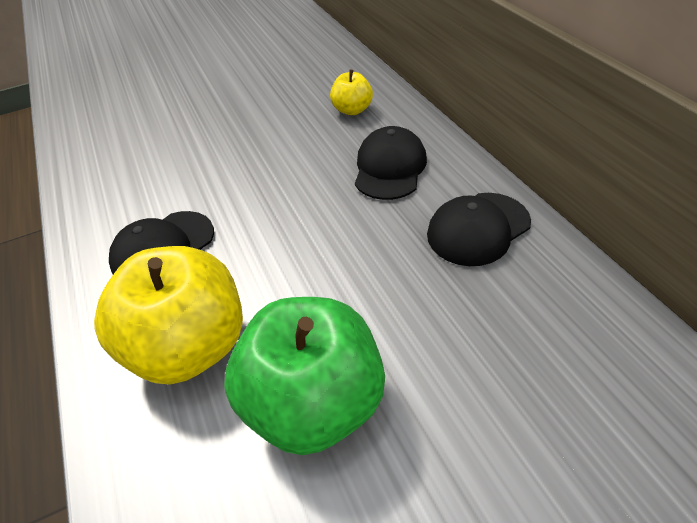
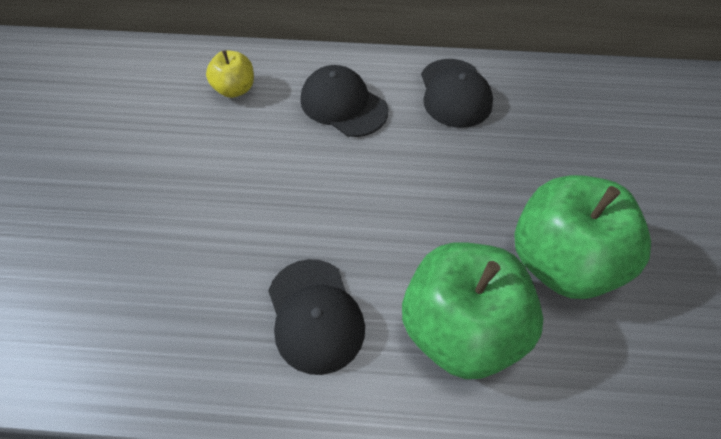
camera: 65 degrees left, 10 degrees up
(190, 346) = (461, 329): yellow apple -> green apple

